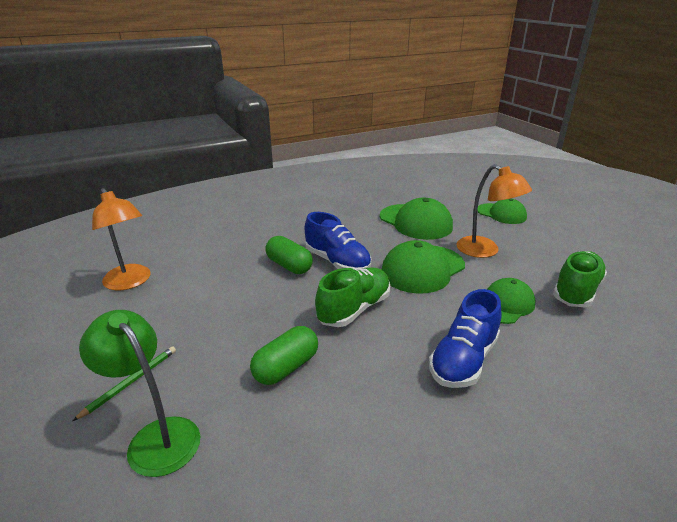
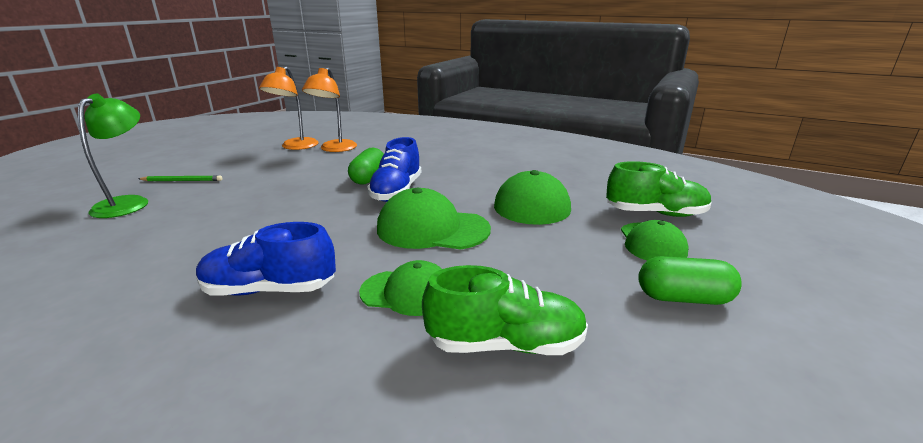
camera: 55 degrees right, 5 degrees down
(286, 367) = (218, 216): green capsule -> green capsule (683, 298)
(354, 309) = (322, 218): green shoe -> green shoe (655, 213)
(485, 251) = (525, 253): orange lamp -> orange lamp (335, 149)

